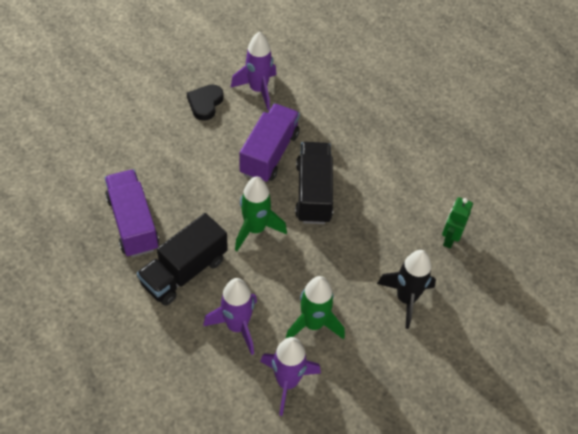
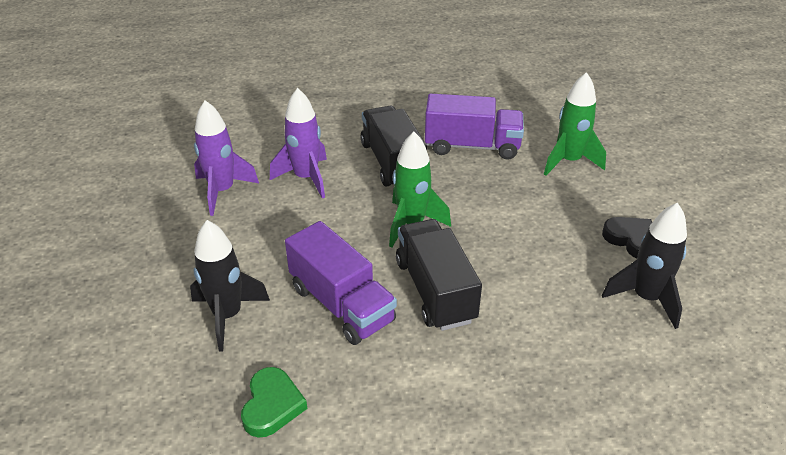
camera: 120 degrees right, 15 degrees down
(258, 90) = (646, 298): purple rocket -> black rocket
(269, 154) = (520, 271): purple truck -> purple truck (341, 304)
(313, 193) = (435, 291): black truck -> black truck turned 135 degrees counterclockwise
(313, 324) = (264, 228): green rocket -> green rocket (569, 161)
(449, 238) = (272, 405): green robot -> green heart

